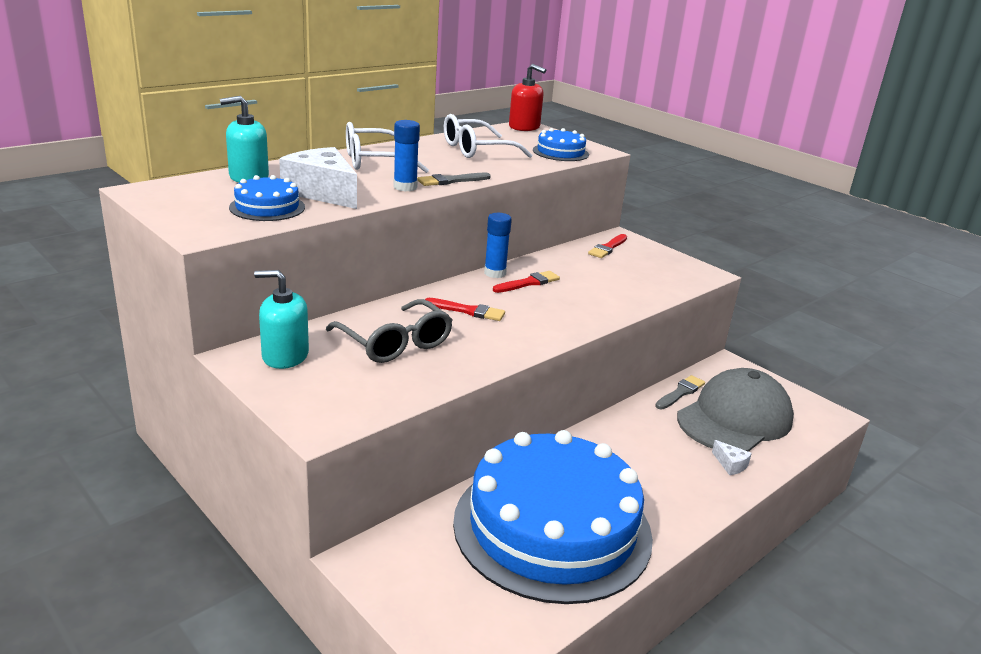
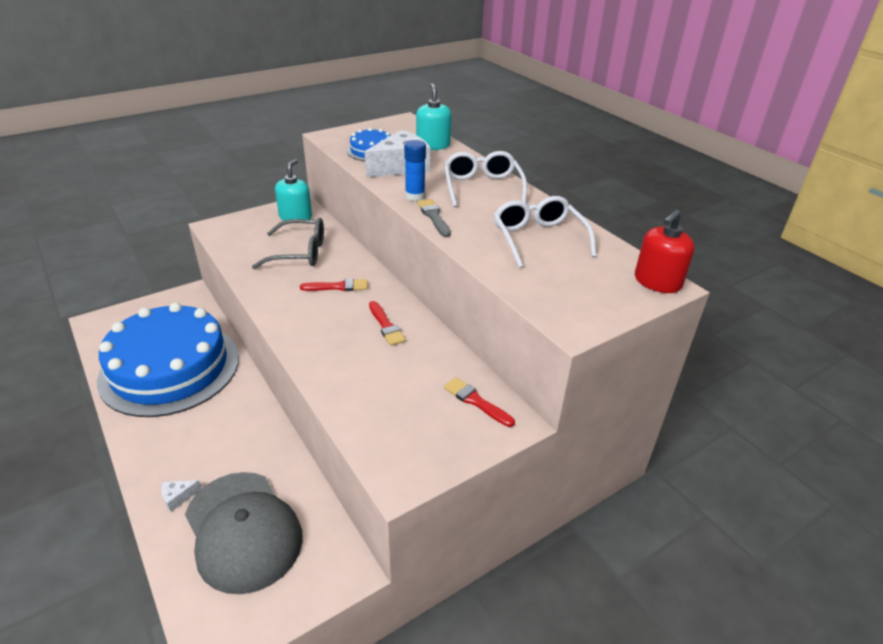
camera: 100 degrees right, 10 degrees up
(394, 342) = (298, 253): grey glasses -> grey glasses turned 150 degrees counterclockwise
(468, 311) = (338, 287): red brush -> red brush turned 120 degrees counterclockwise
(495, 273) = (409, 309): blue glue stick -> none
(560, 152) = (552, 293): blue cake -> none
(680, 392) = (303, 496): grey brush -> none

